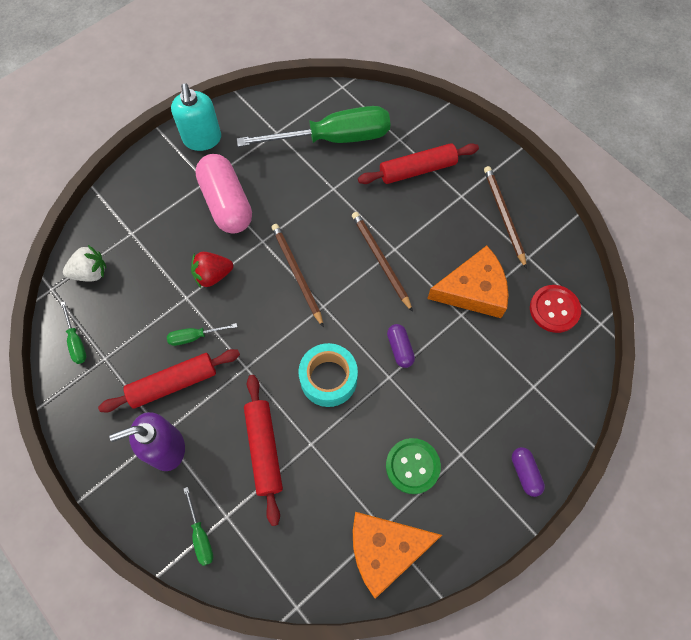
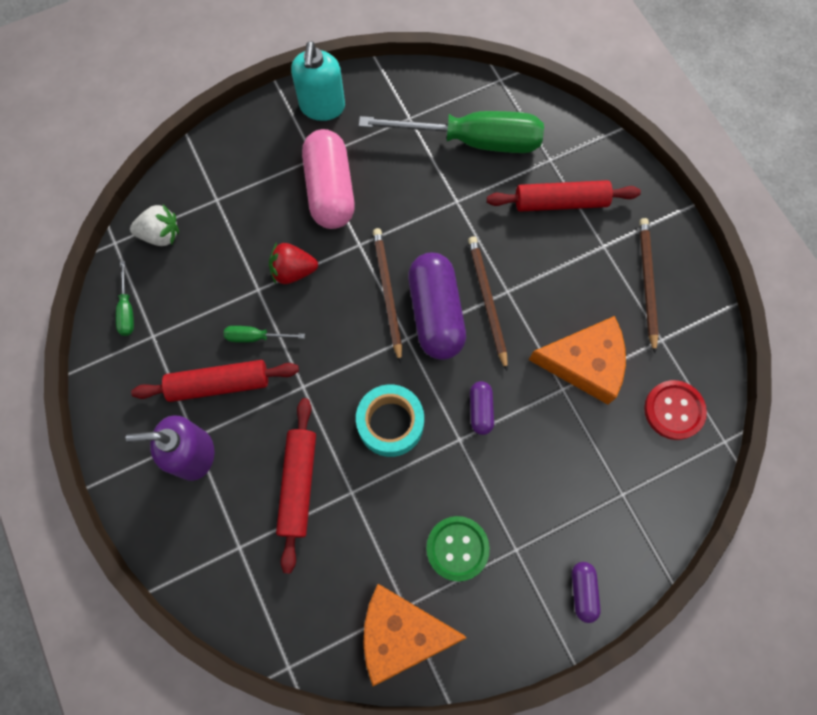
camera: 15 degrees right, 5 degrees up
(201, 535) = (206, 560): green screwdriver -> none
(341, 280) = (436, 313): none -> purple capsule

